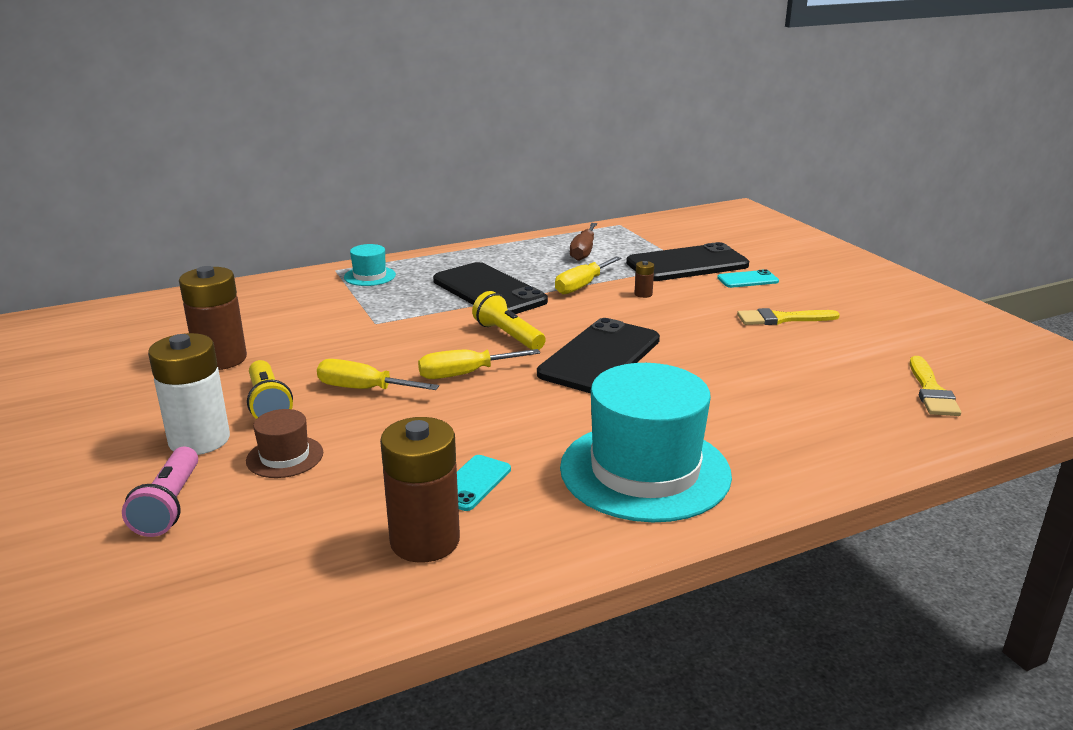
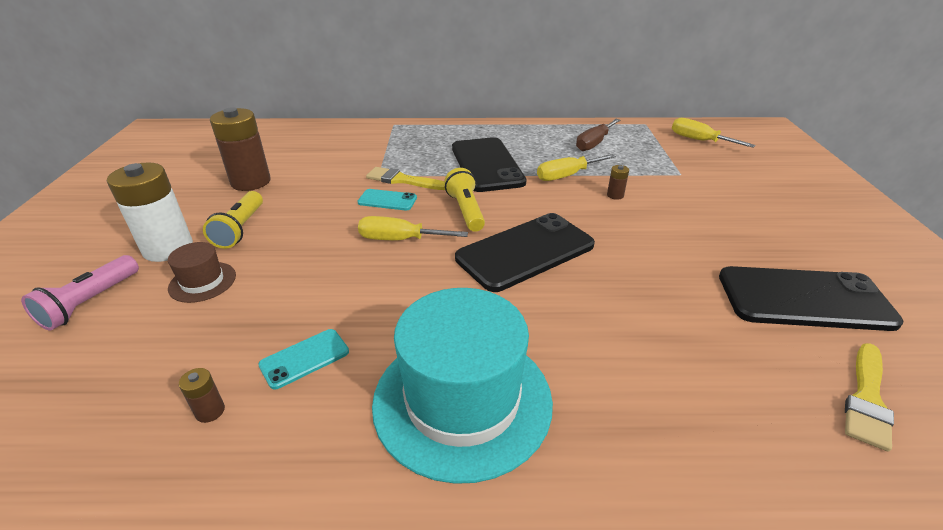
camera: 25 degrees right, 10 degrees up
(363, 389) = (314, 233): yellow screwdriver -> yellow screwdriver (699, 140)
(369, 276) = (411, 134): turquoise hat -> none
(425, 541) = (210, 411): brown battery -> brown battery, size x0.42
(687, 264) = (679, 173): black phone -> black phone (804, 299)
(747, 280) = (729, 201): turquoise phone -> turquoise phone (387, 200)
(782, 319) = (737, 254): yellow brush -> yellow brush (402, 180)

